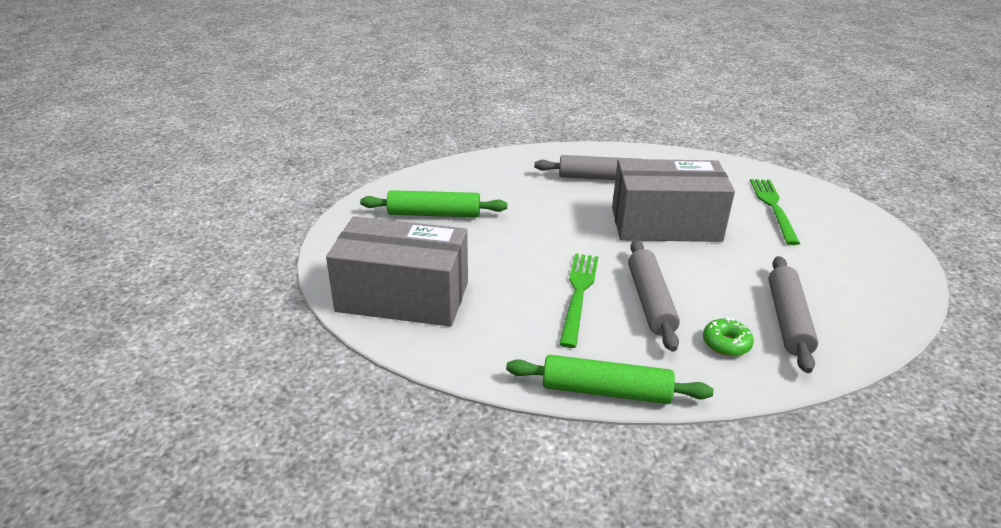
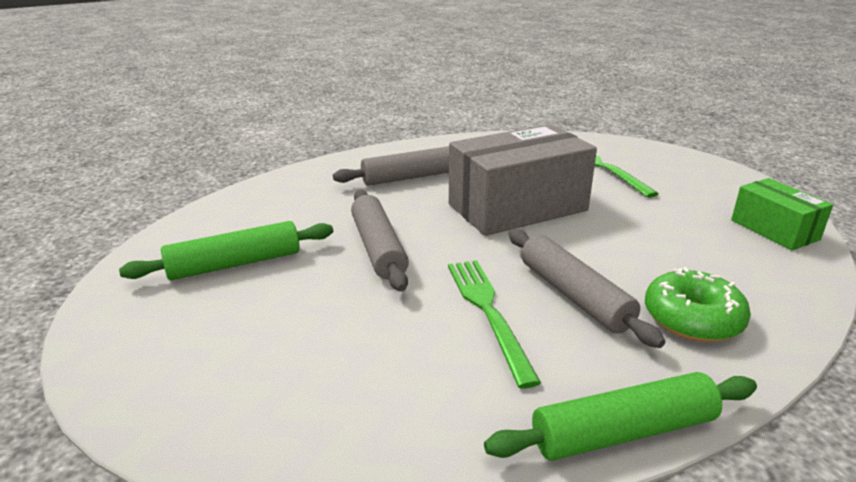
camera: 25 degrees left, 5 degrees down
(403, 297) = (253, 392): grey box -> none
(726, 344) = (692, 319): green donut -> green donut, size x1.58
(788, 320) = (722, 272): grey rolling pin -> grey rolling pin (378, 248)
(878, 301) = (774, 230): none -> green box

